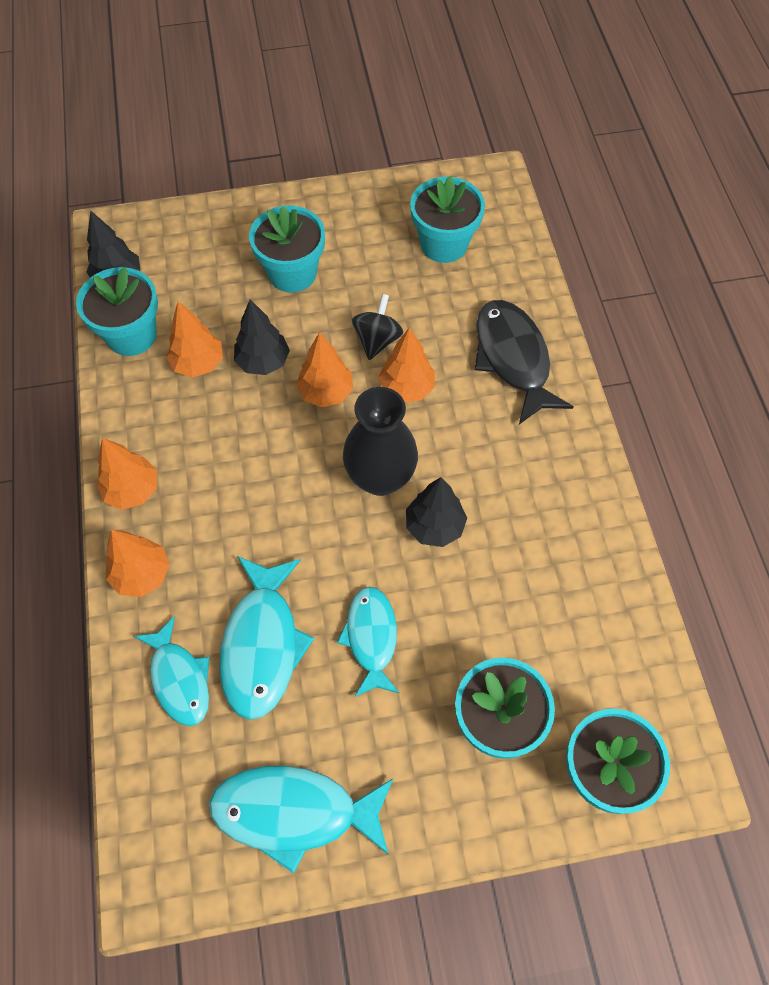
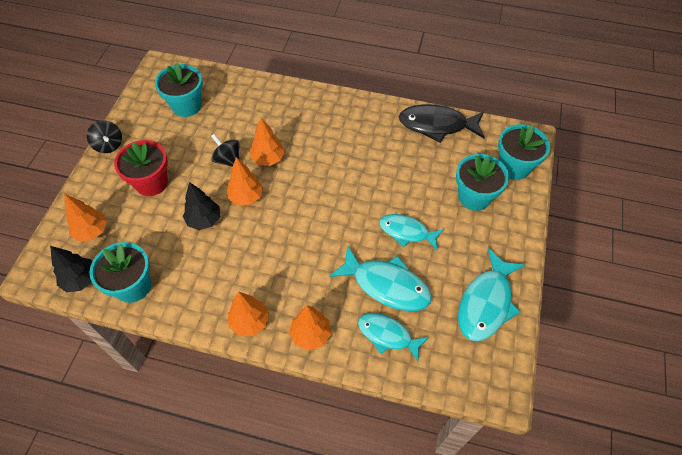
camera: 65 degrees left, 5 degrees down
(179, 679) = (387, 335): turquoise fish -> turquoise fish turned 150 degrees counterclockwise
(198, 364) = (181, 255): orange tree -> orange tree (92, 231)
(292, 273) = (151, 183): turquoise flower pot -> red flower pot
(327, 197) = (109, 145): none -> black spinning top
(380, 478) = (316, 192): black vase -> none
(434, 526) = (358, 179): black tree -> none
(513, 358) = (280, 107): black fish -> black fish (437, 125)

